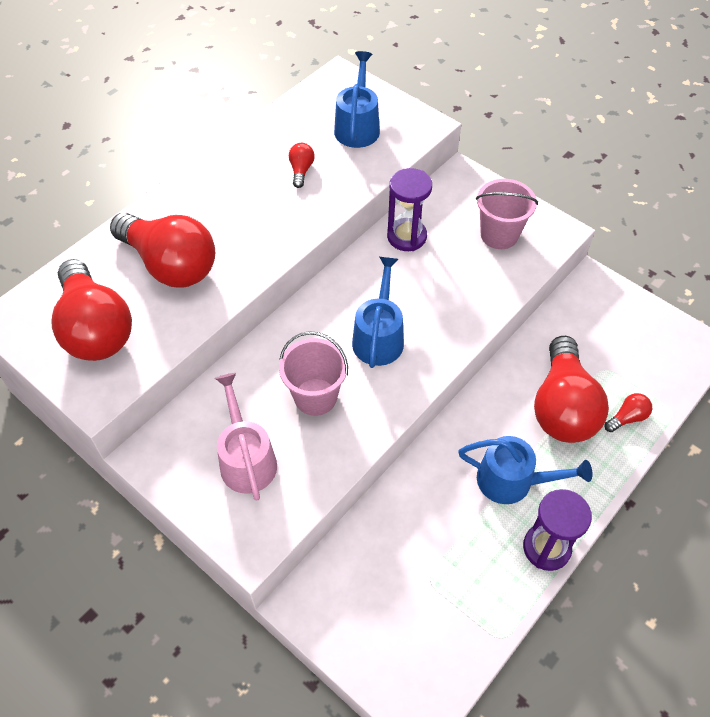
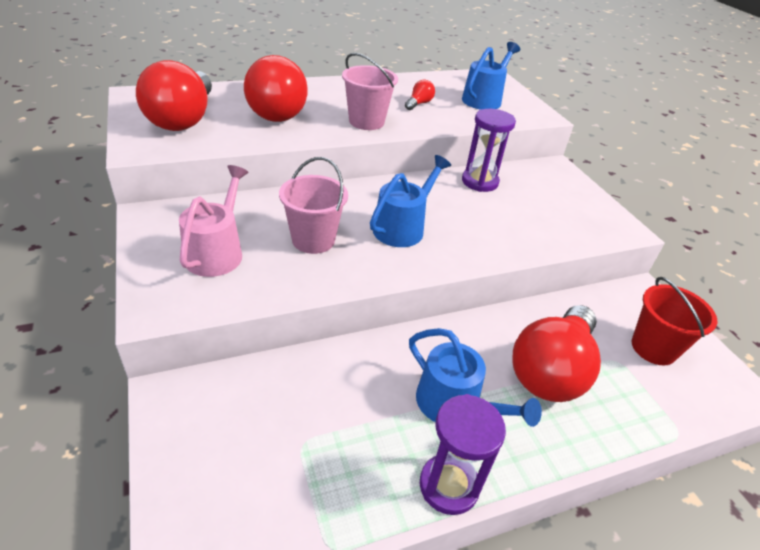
camera: 25 degrees right, 15 degrees down
(499, 235) = (565, 211): pink bucket -> pink bucket (366, 122)
(624, 340) = (653, 348): none -> red bucket
(627, 418) = (620, 413): red light bulb -> none

